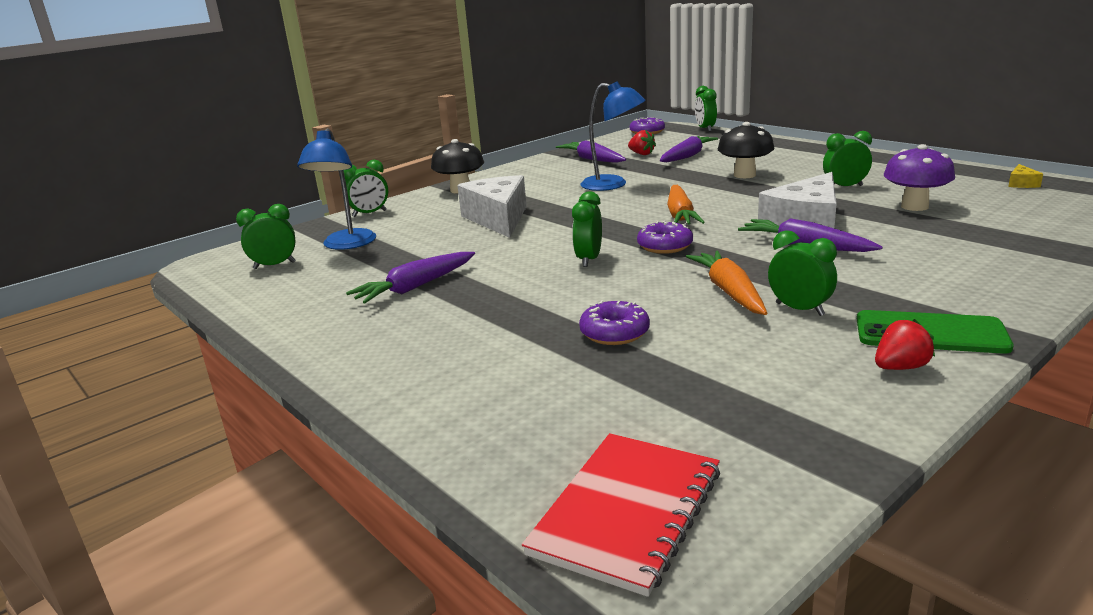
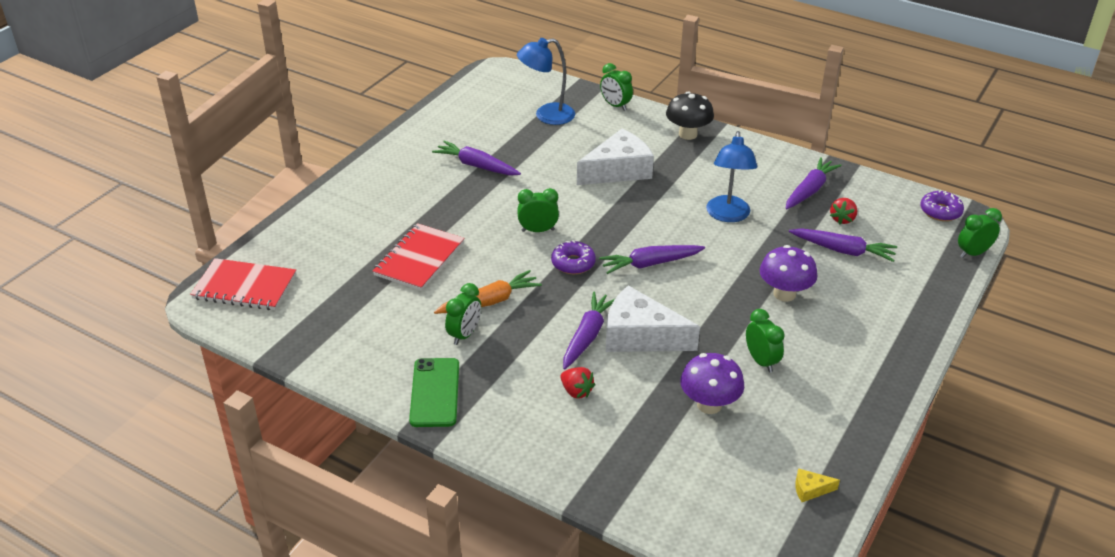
camera: 70 degrees right, 15 degrees up
(274, 265) = (503, 98): green clock -> none
(614, 333) = (419, 259): purple donut -> red notebook
(680, 215) = (650, 264): orange carrot -> purple carrot
(744, 175) = (784, 294): black mushroom -> purple mushroom
(900, 367) = (386, 376): red strawberry -> red strawberry (576, 391)

